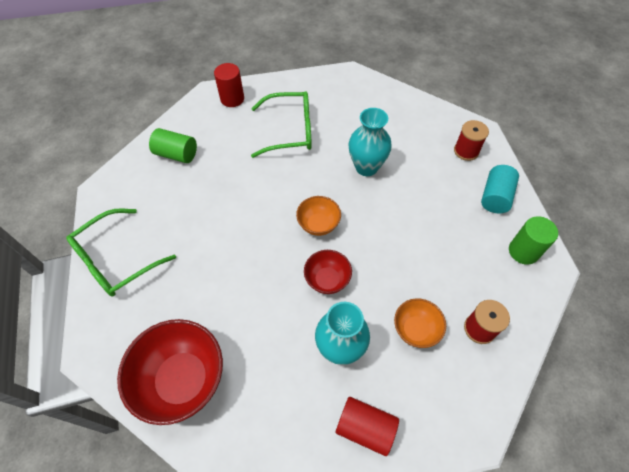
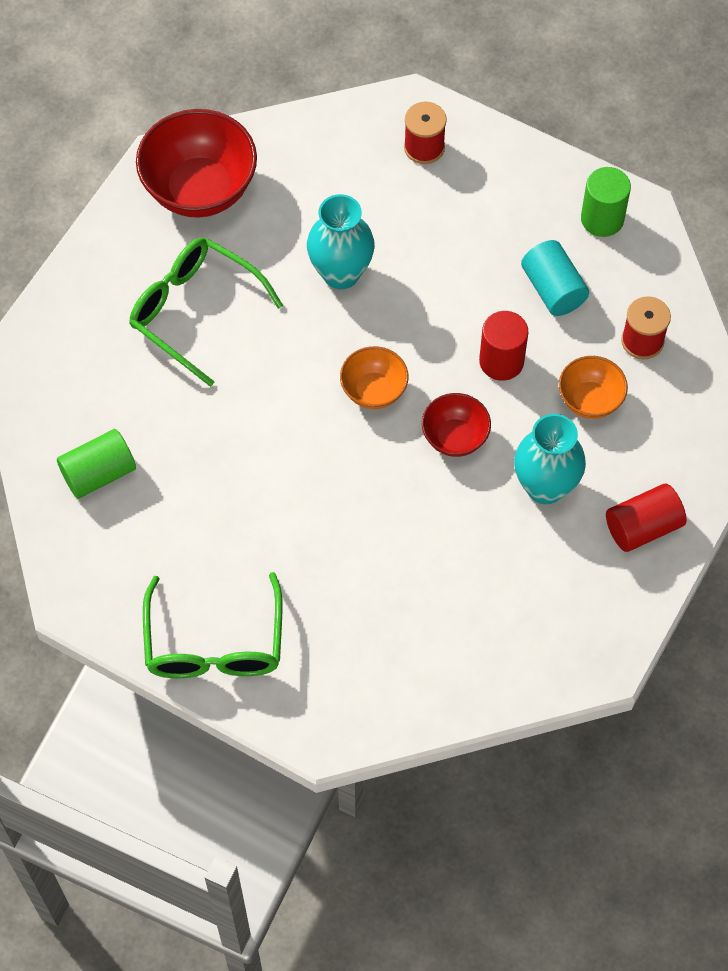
camera: 50 degrees left, 5 degrees up
(182, 380) = (442, 662): red bowl -> red bowl (200, 189)
(232, 99) = (59, 338): red cylinder -> red cylinder (501, 361)
(290, 131) = (194, 311): green glasses -> green glasses turned 90 degrees counterclockwise
(495, 197) = (514, 179): turquoise cylinder -> turquoise cylinder (553, 289)

